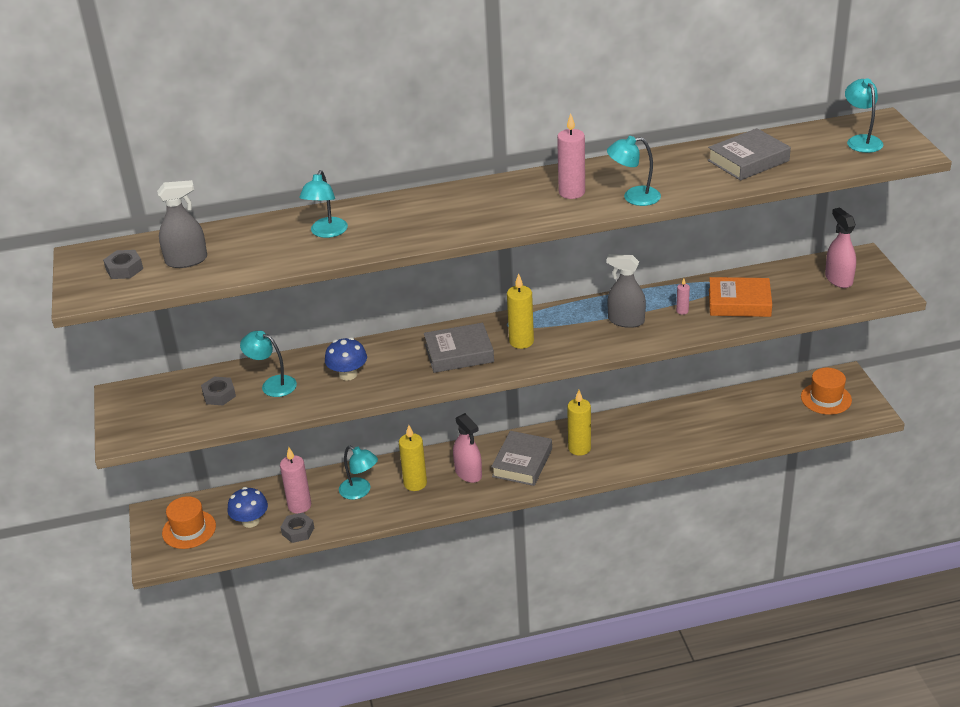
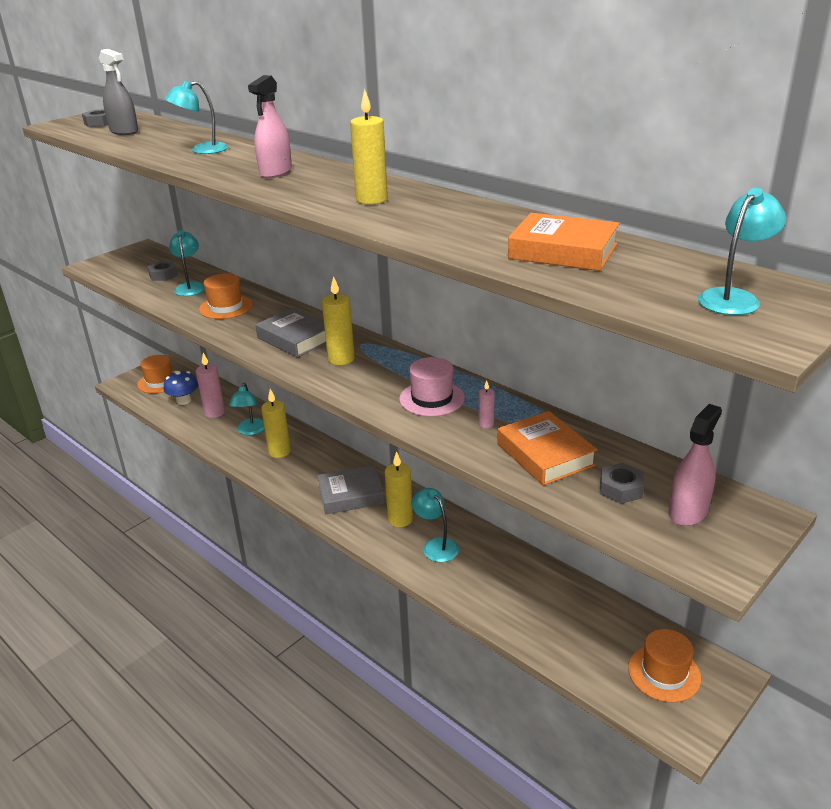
camera: 55 degrees right, 5 degrees down
(298, 531) = (185, 424): grey nut -> grey nut (621, 489)
(348, 374) = (226, 307): blue mushroom -> orange hat
(468, 473) = (313, 472): pink spray bottle -> pink spray bottle (275, 172)
(571, 192) = (371, 199): pink candle -> yellow candle
(626, 321) = (432, 398): grey spray bottle -> pink hat
(634, 197) = (396, 223): turquoise lamp -> turquoise lamp (436, 545)
(748, 161) = (563, 251): grey book -> orange book

